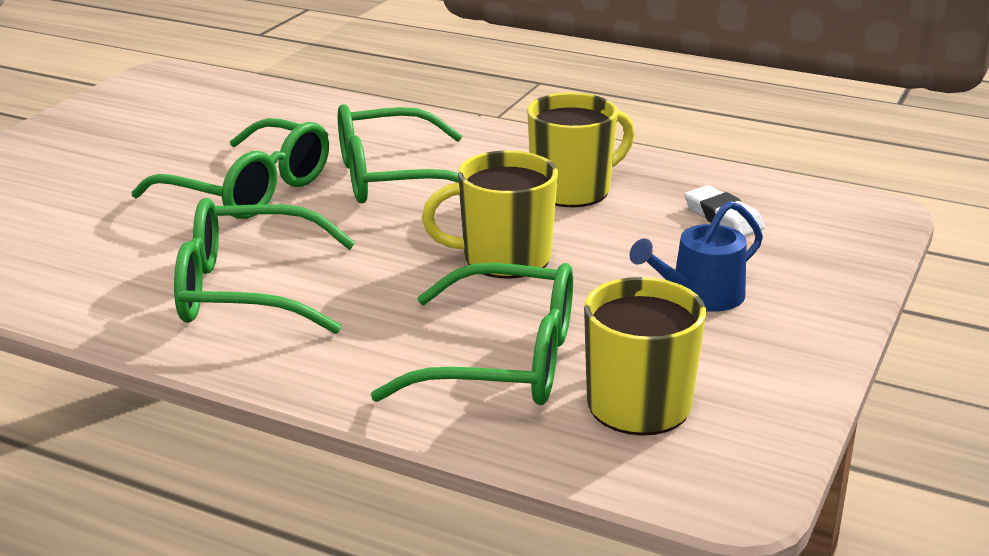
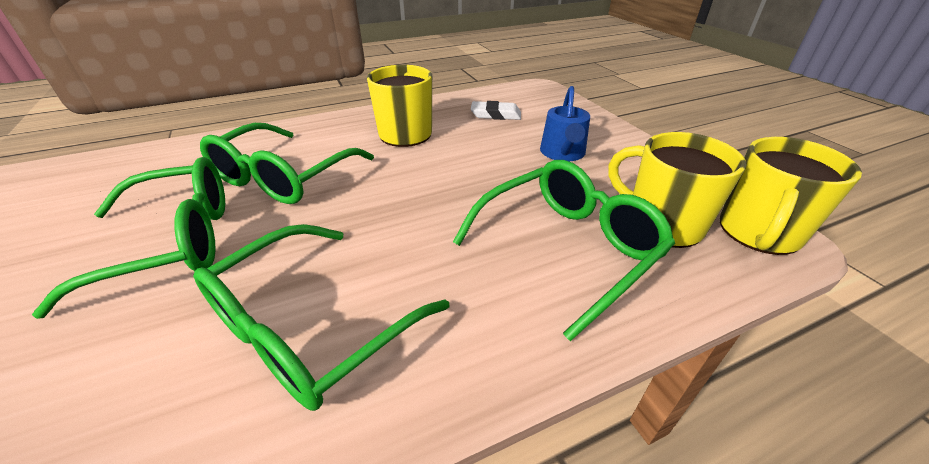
camera: 50 degrees left, 10 degrees up
(503, 258) = (444, 188): yellow mug -> yellow mug (758, 233)

